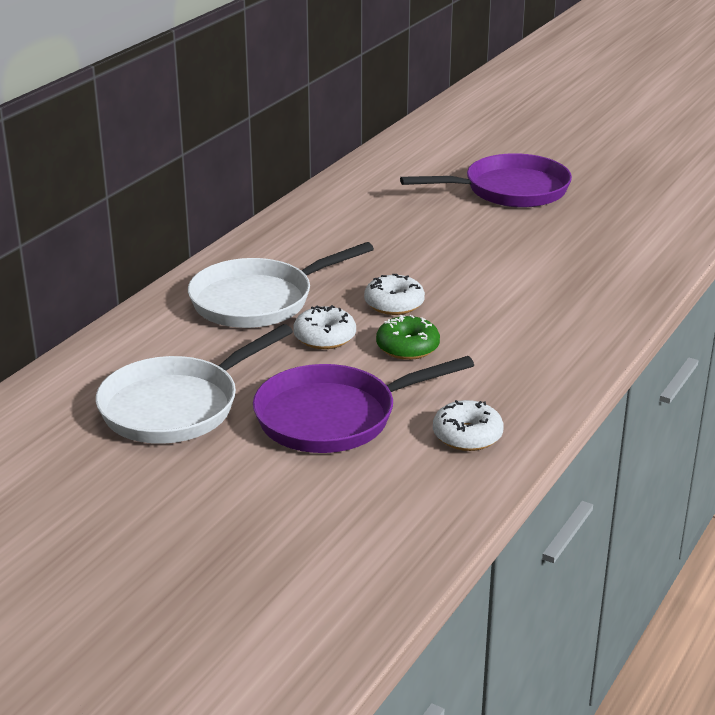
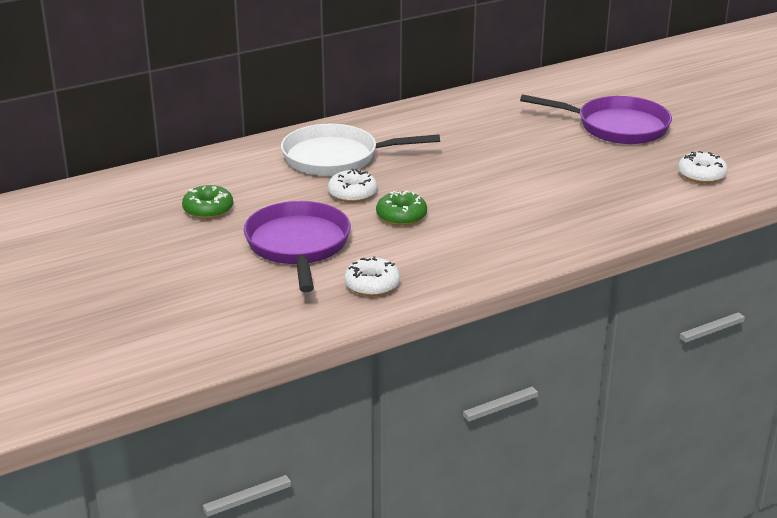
camera: 30 degrees right, 0 degrees up
(177, 406) = (208, 210): white pan -> green donut
(334, 417) = (298, 246): purple pan -> purple pan turned 75 degrees clockwise
(394, 304) = (427, 185): white donut -> white donut (701, 175)

